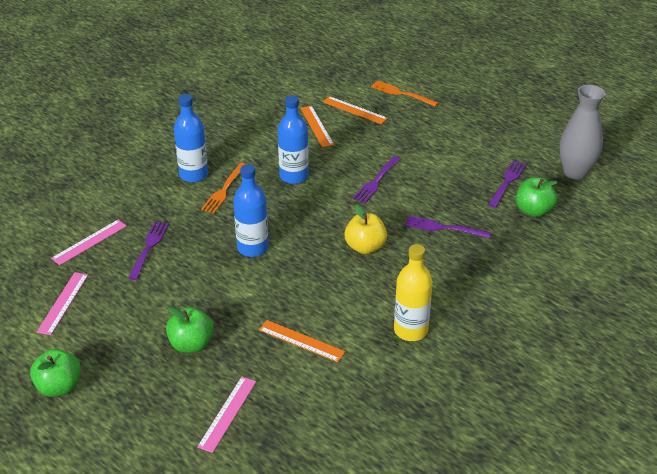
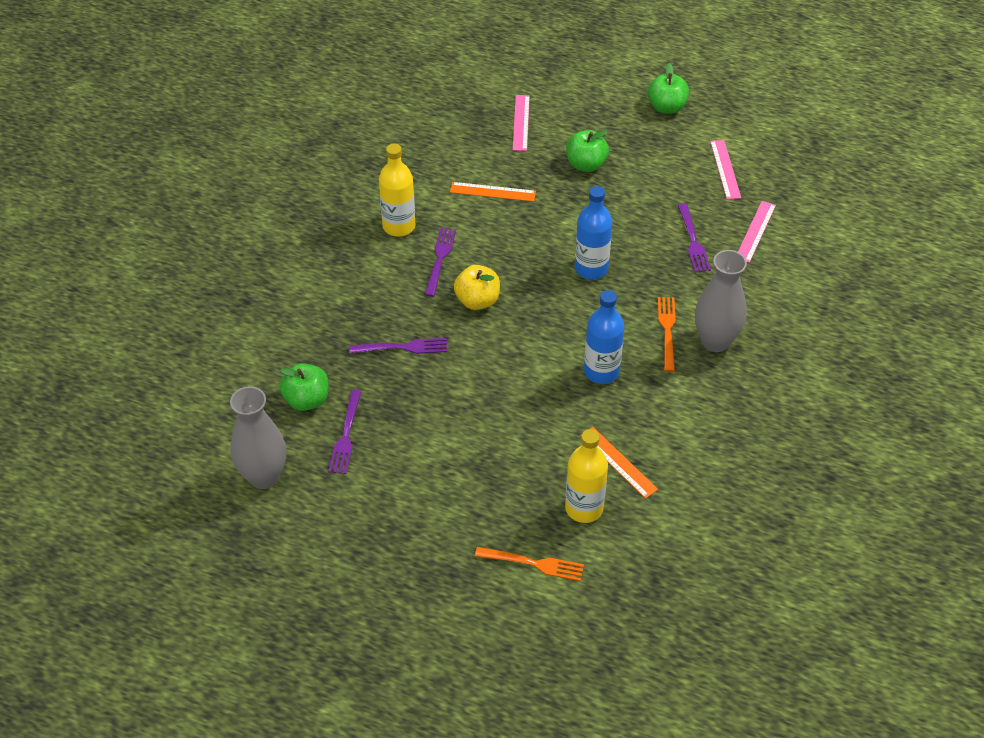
camera: 160 degrees right, 10 degrees up
(193, 175) = (715, 341): blue bottle -> grey vase
(354, 110) = (584, 508): orange ruler -> yellow bottle
(376, 181) = (502, 392): purple fork -> purple fork (440, 259)

